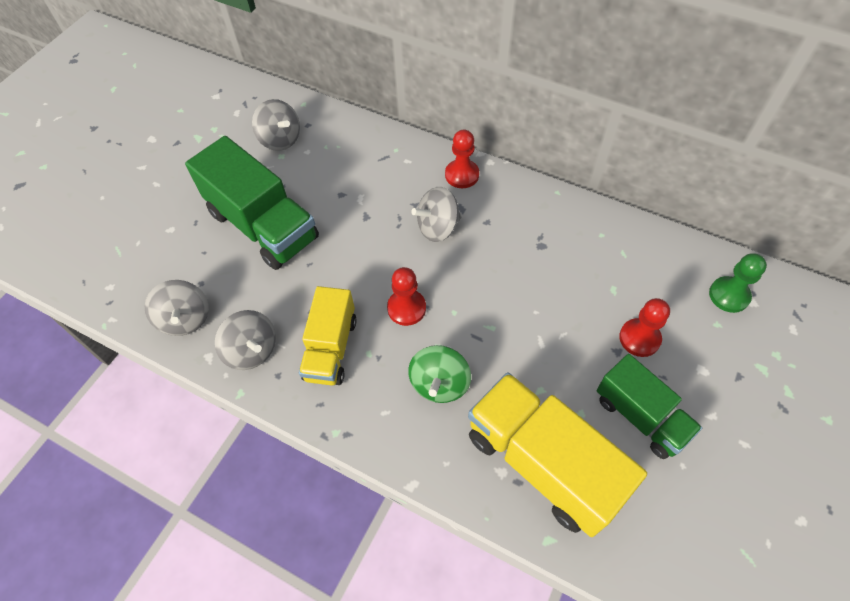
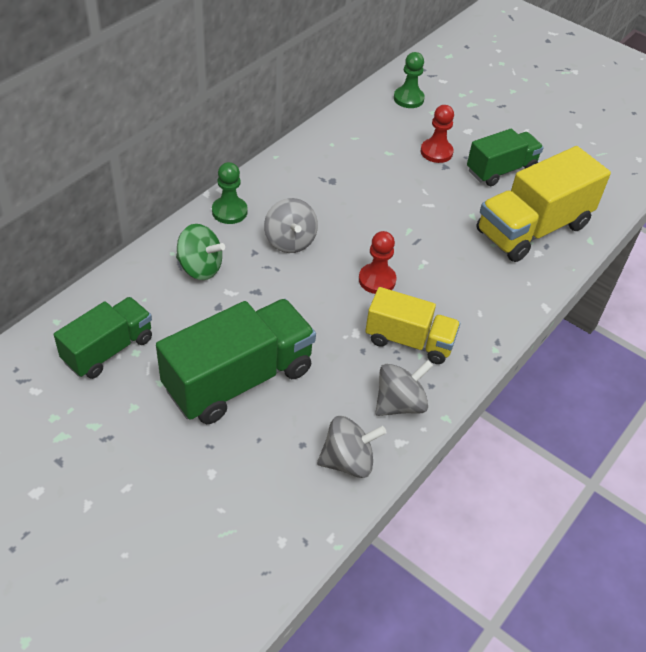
camera: 85 degrees left, 10 degrees down
(280, 139) = (108, 350): grey spinning top -> green truck
(439, 384) = (458, 273): green spinning top -> green spinning top (200, 268)
(462, 175) = (229, 211): red pawn -> green pawn

